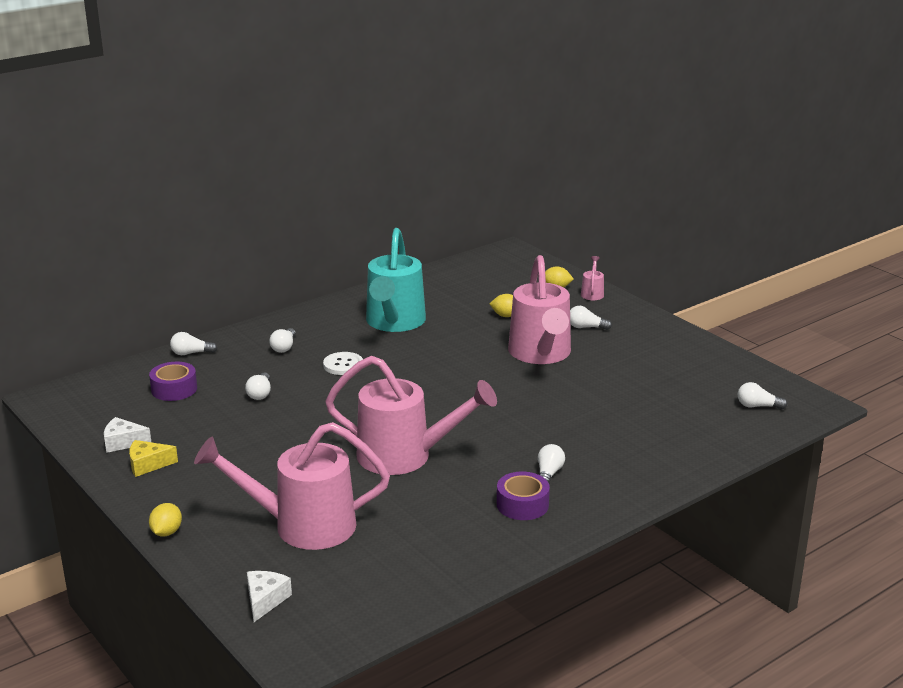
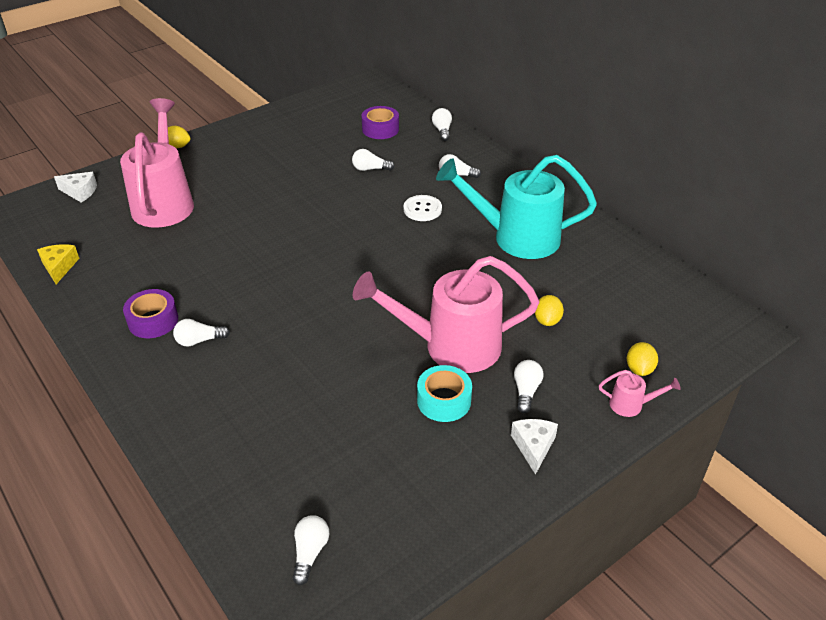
camera: 90 degrees right, 15 degrees up
(123, 442) = (301, 117): white cheese -> white cheese (533, 446)
(148, 464) = (268, 130): yellow cheese -> yellow cheese (59, 267)
(405, 456) = (252, 250): pink watering can -> none
(548, 474) = (199, 340): white light bulb -> white light bulb turned 150 degrees clockwise
(602, 358) = (444, 400): none -> turquoise tape

